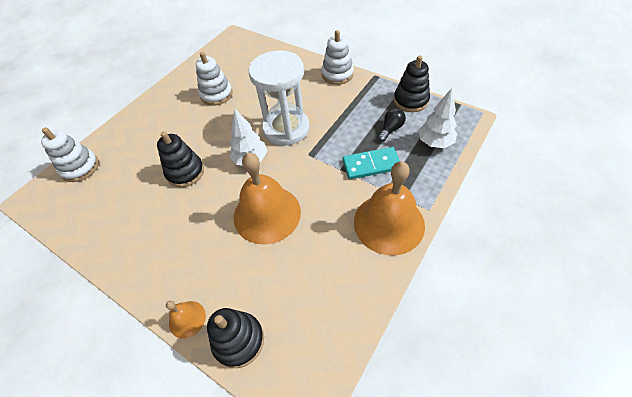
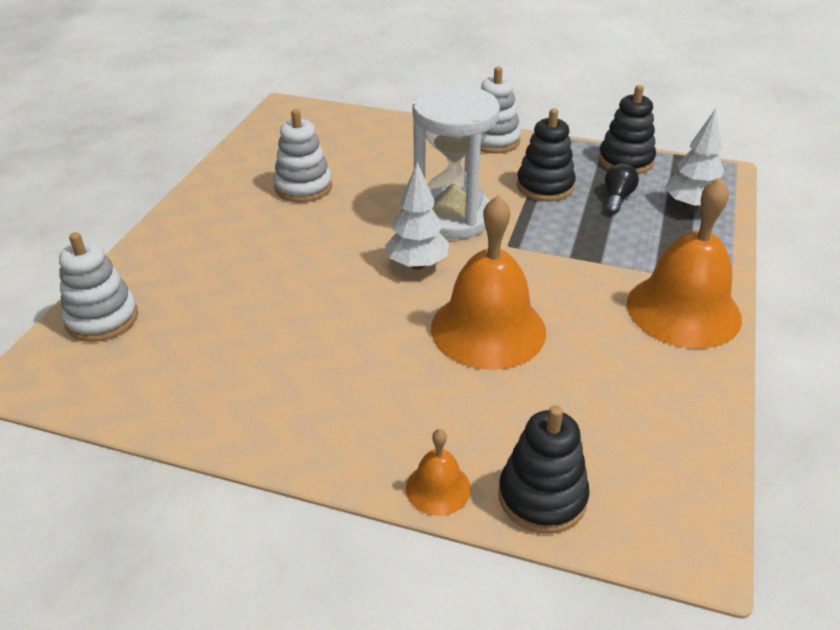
camera: 20 degrees left, 15 degrees down
(185, 172) = (312, 296): black stacking toy -> black stacking toy (545, 186)
(371, 165) = (614, 245): turquoise domino -> none

